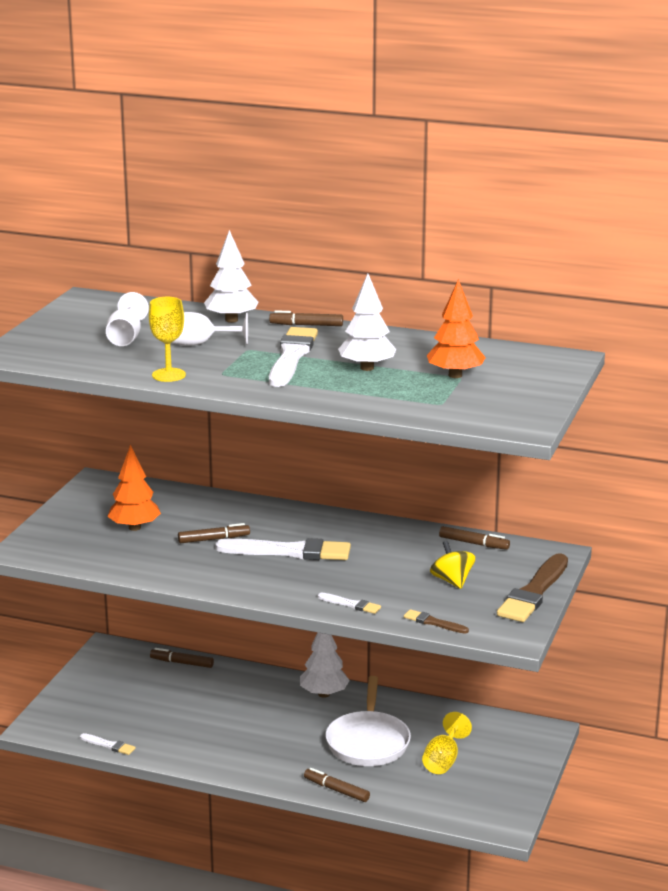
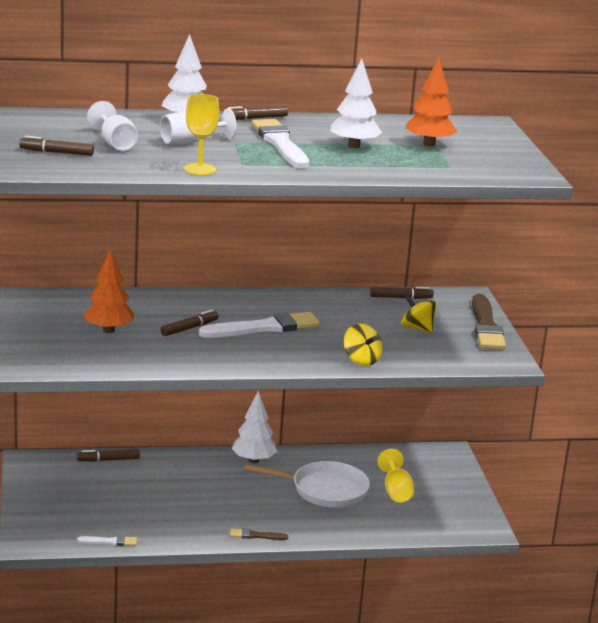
camera: 30 degrees left, 0 degrees up
(336, 790) = (335, 533): brown marker -> brown marker (57, 152)
(351, 604) = (361, 360): white brush -> yellow spinning top
(368, 742) = (324, 490): white pan -> white pan turned 60 degrees counterclockwise
(433, 622) = (439, 362): brown brush -> brown brush (255, 535)

